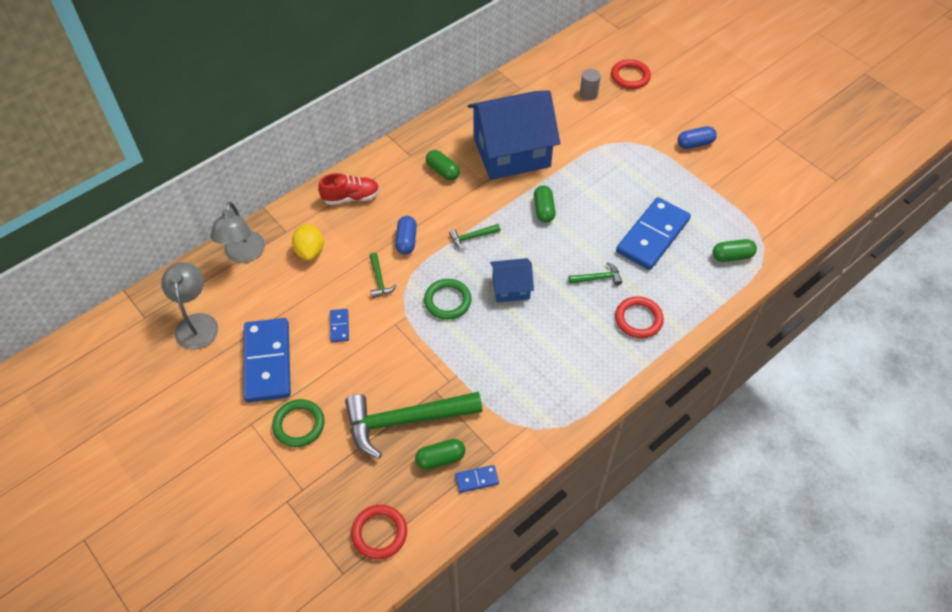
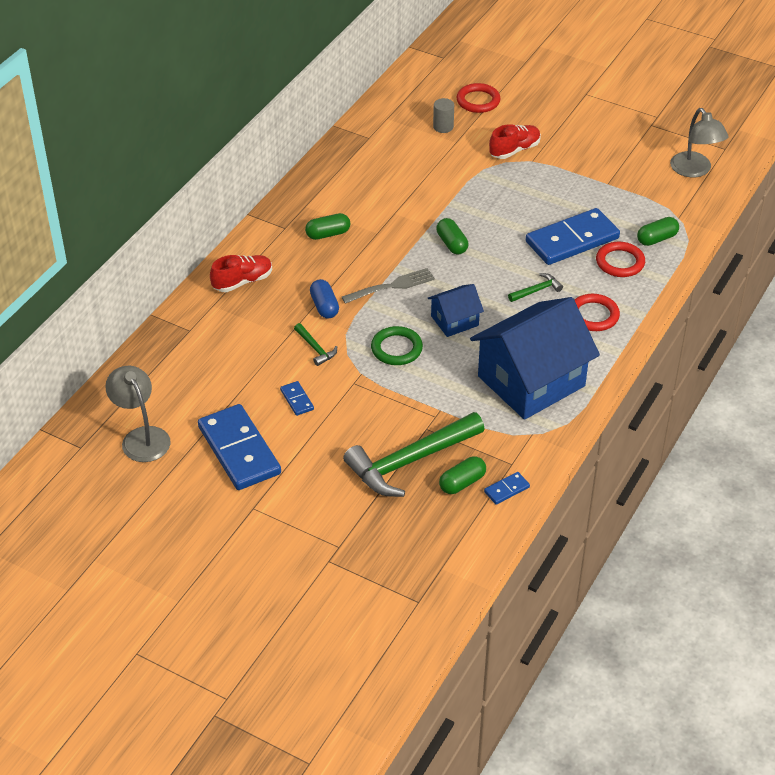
camera: 20 degrees left, 10 degrees down
(243, 254) = (155, 363): grey lamp -> grey lamp (694, 170)
(299, 425) = (304, 494): green ring -> none
(310, 251) = (226, 341): yellow lemon -> none
(379, 533) = (436, 559): red ring -> red ring (620, 262)
(443, 171) = (328, 234): green capsule -> green capsule turned 45 degrees counterclockwise
(472, 237) = (391, 286): green hammer -> grey fork
(511, 152) = (391, 199): blue house -> blue house (531, 381)
(641, 132) = (514, 150): none -> red shoe
(653, 236) = (572, 240): blue domino -> blue domino turned 45 degrees clockwise
(695, 144) = (574, 148): blue capsule -> none

